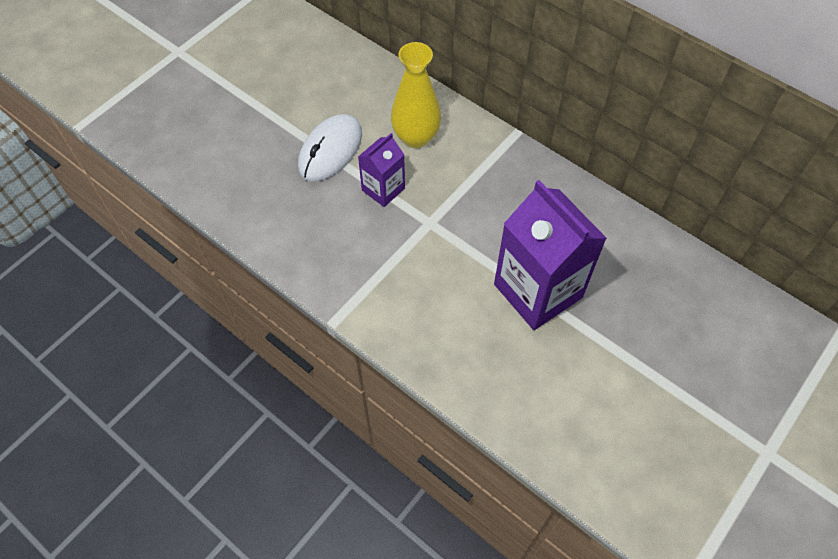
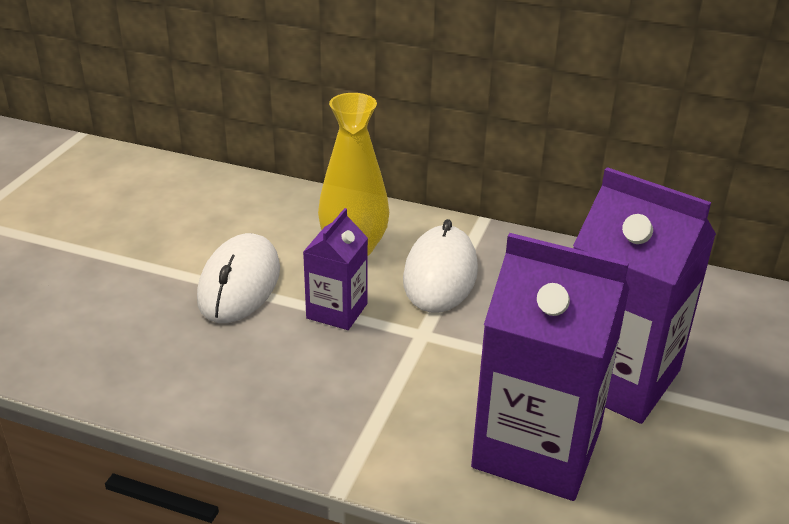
camera: 20 degrees left, 25 degrees down
(460, 328) = (537, 448): none -> purple carton
(463, 175) = (440, 275): none -> white mouse

